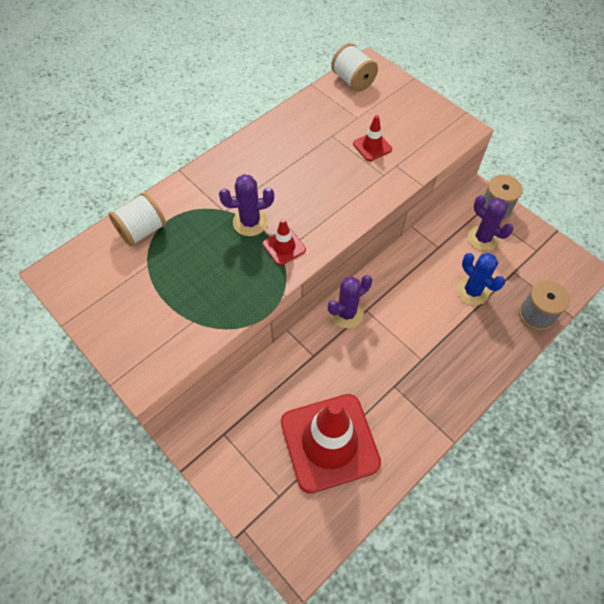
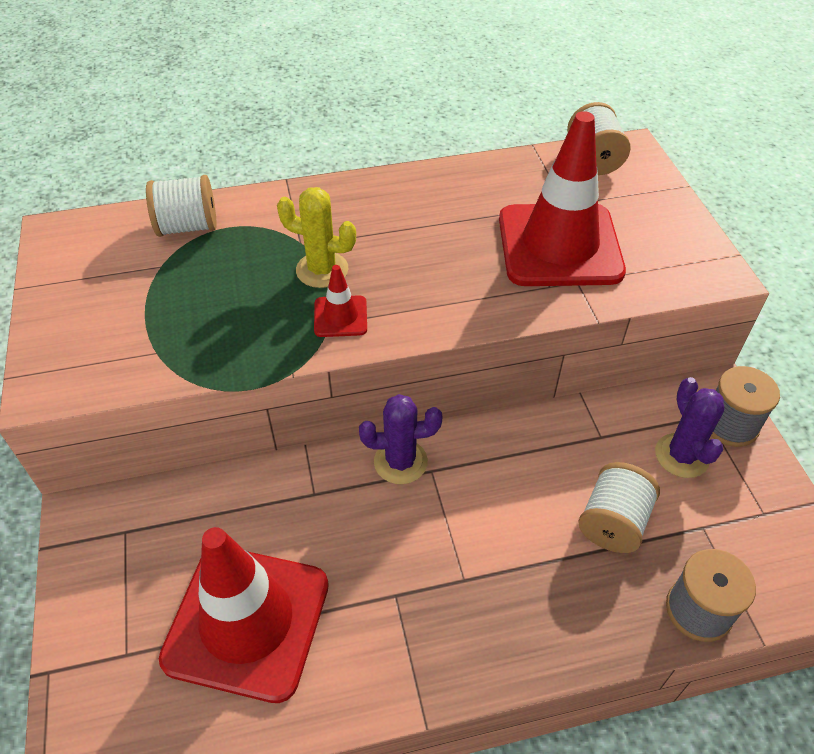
camera: 30 degrees right, 10 degrees down
(250, 222) = (322, 270): purple cactus -> yellow cactus
(372, 146) = (559, 245): red traffic cone -> red traffic cone, size x2.36
(472, 291) = (613, 522): blue cactus -> white spool

